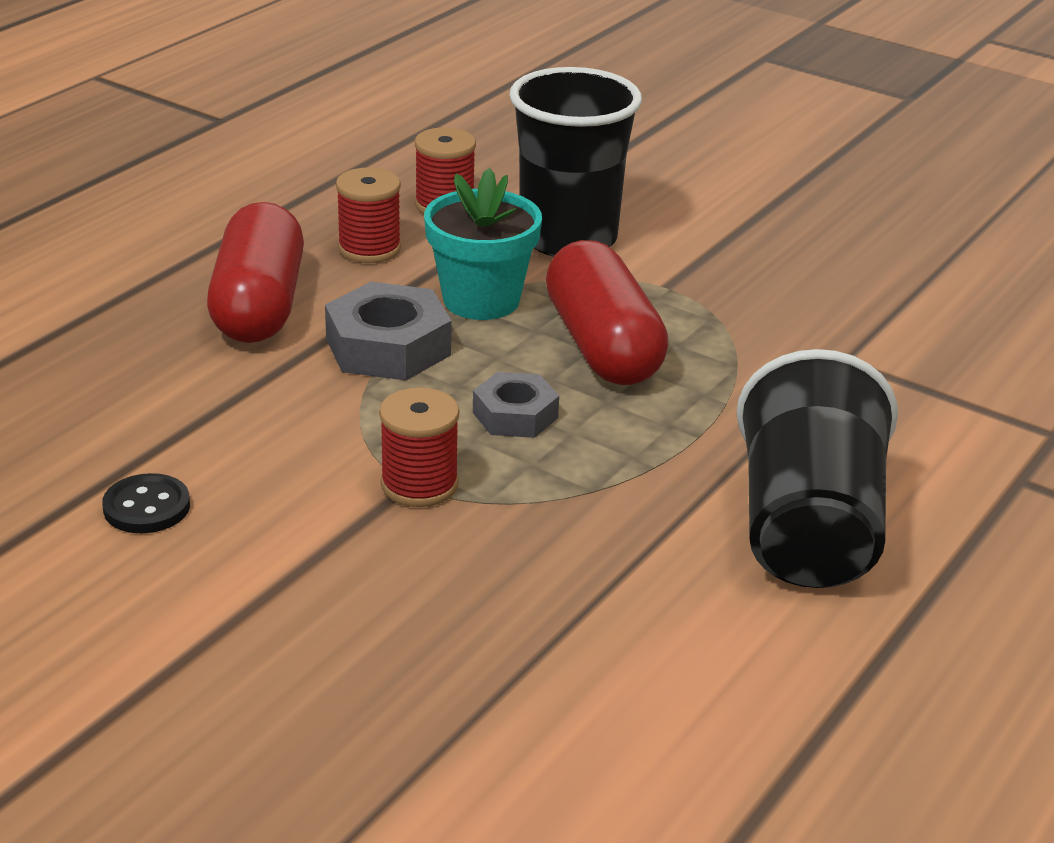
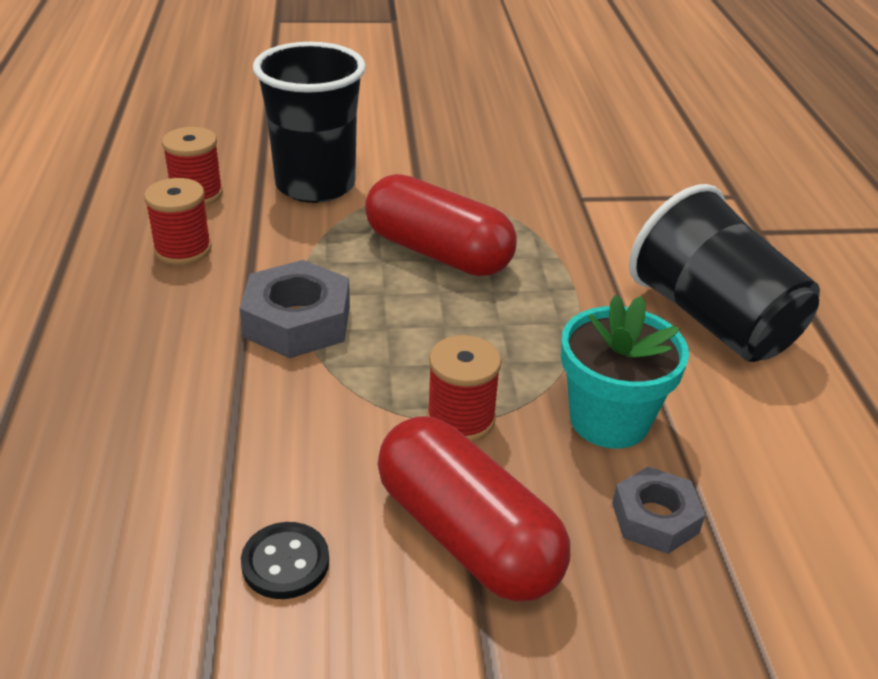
camera: 40 degrees left, 5 degrees up
(258, 306) = (153, 334): red capsule -> red capsule (467, 535)
(481, 300) = (316, 255): turquoise flower pot -> turquoise flower pot (609, 420)
(515, 415) = (451, 330): grey nut -> grey nut (655, 518)

